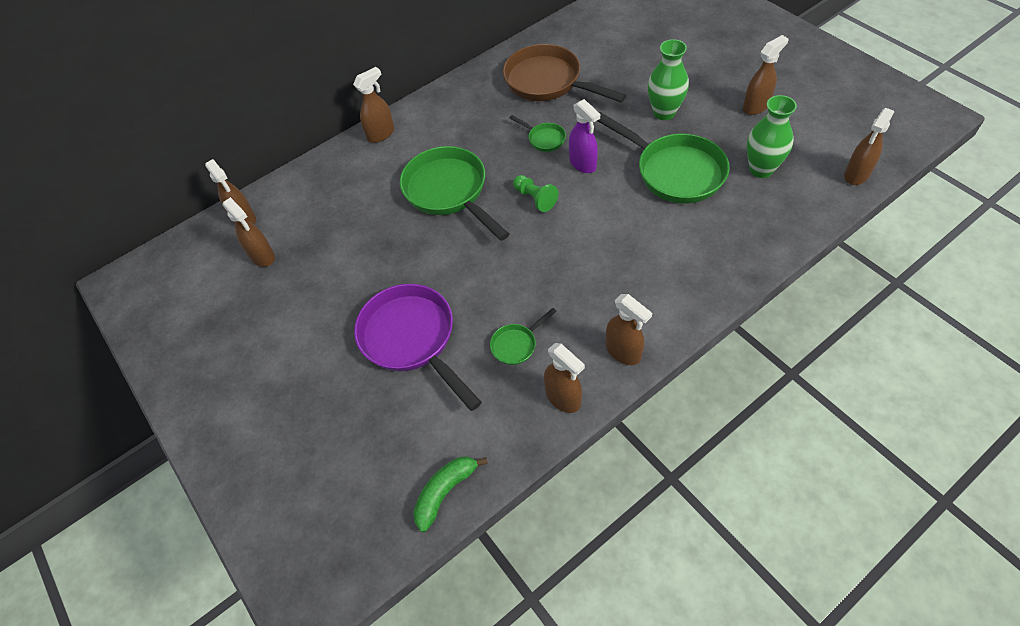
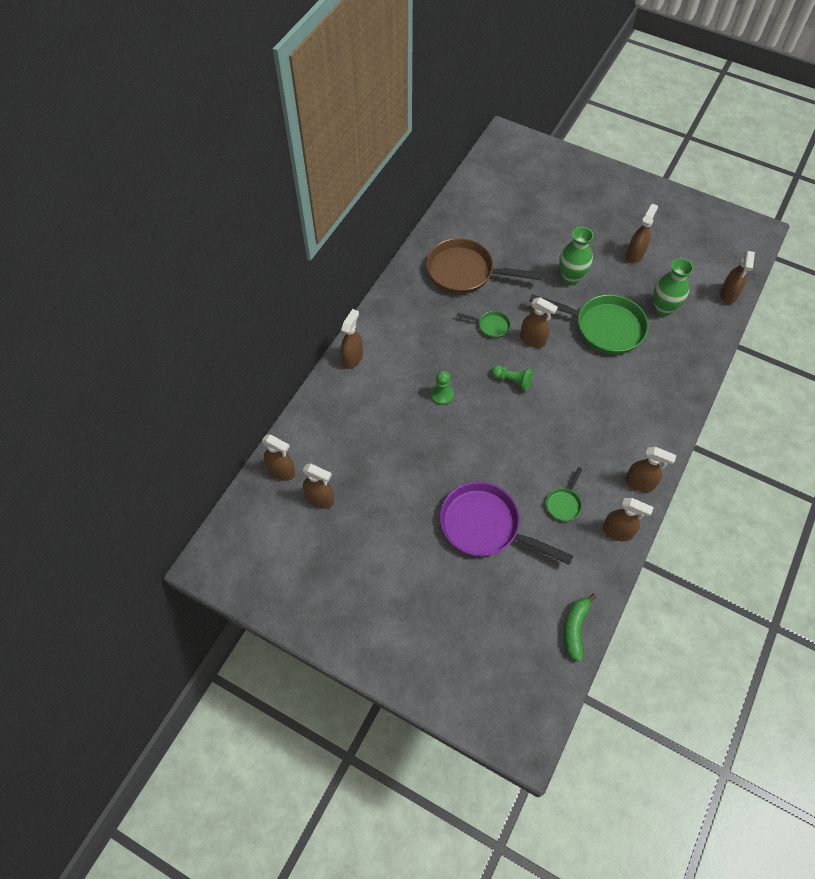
camera: 30 degrees left, 5 degrees up
(449, 192) = (442, 395): green pan -> green pawn
(583, 164) = (533, 340): purple spray bottle -> brown spray bottle

